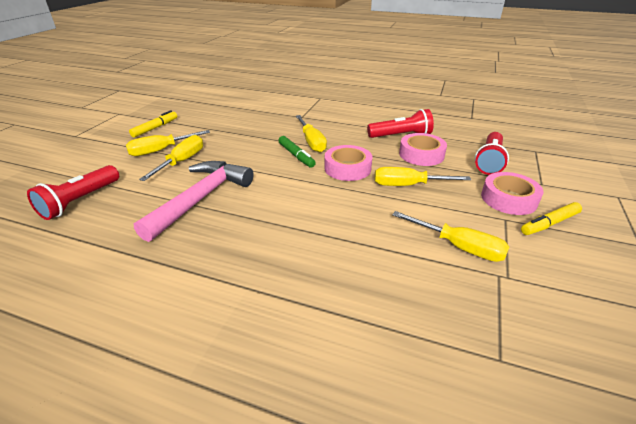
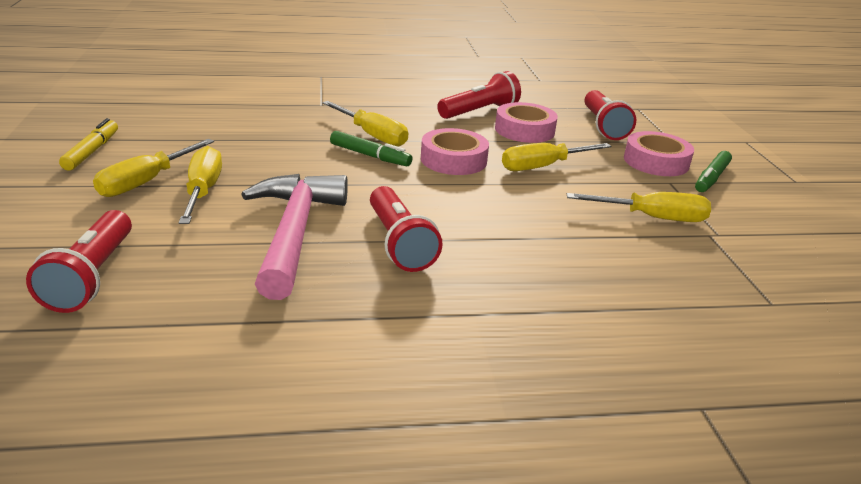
camera: 30 degrees left, 5 degrees down
(253, 221) = (399, 243): none -> red flashlight
(549, 223) = (711, 178): yellow marker -> green marker

